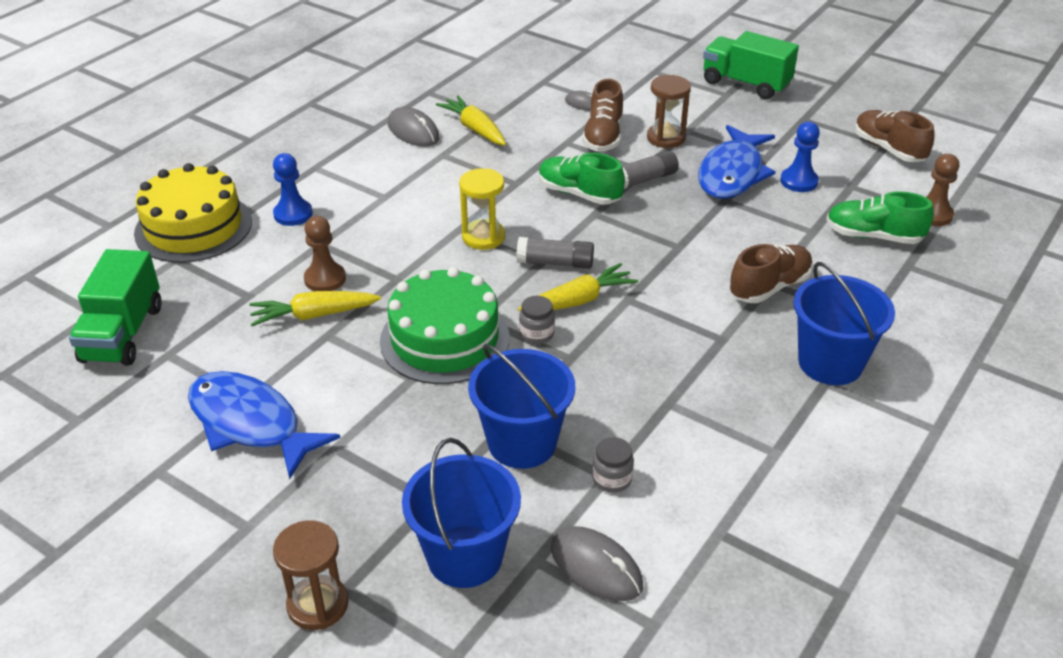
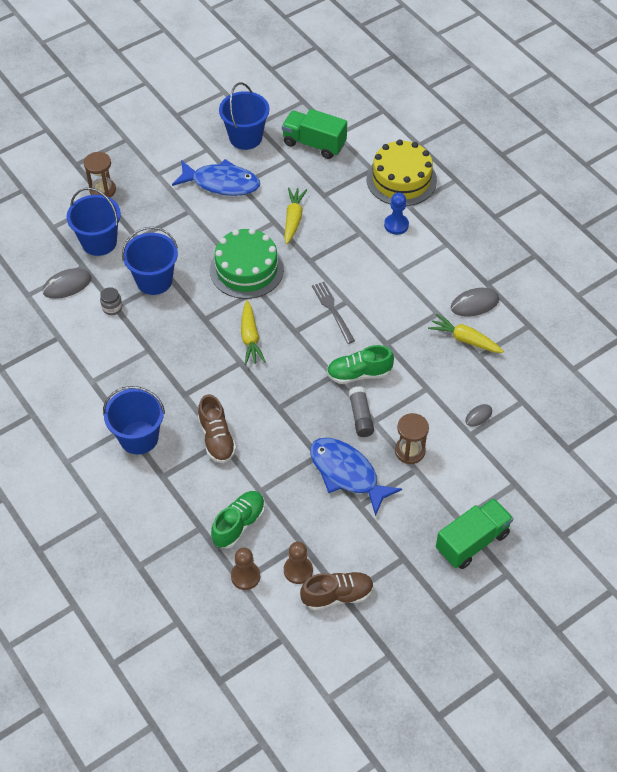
camera: 110 degrees right, 15 degrees up
(116, 425) = (245, 137): none -> blue bucket
(250, 424) = (221, 183): blue fish -> blue fish turned 45 degrees clockwise
(325, 279) = (324, 229): brown pawn -> brown pawn (298, 570)
(475, 129) = (465, 339): yellow carrot -> yellow carrot turned 135 degrees counterclockwise
(483, 237) = (332, 310): yellow hourglass -> grey fork
(536, 334) = (231, 310): grey jar -> none
(555, 263) = (291, 338): grey glue stick -> none
(579, 194) = (359, 374): green shoe -> green shoe turned 150 degrees counterclockwise
(603, 136) = (426, 412): brown shoe -> none
(799, 181) = (320, 511): blue pawn -> none

